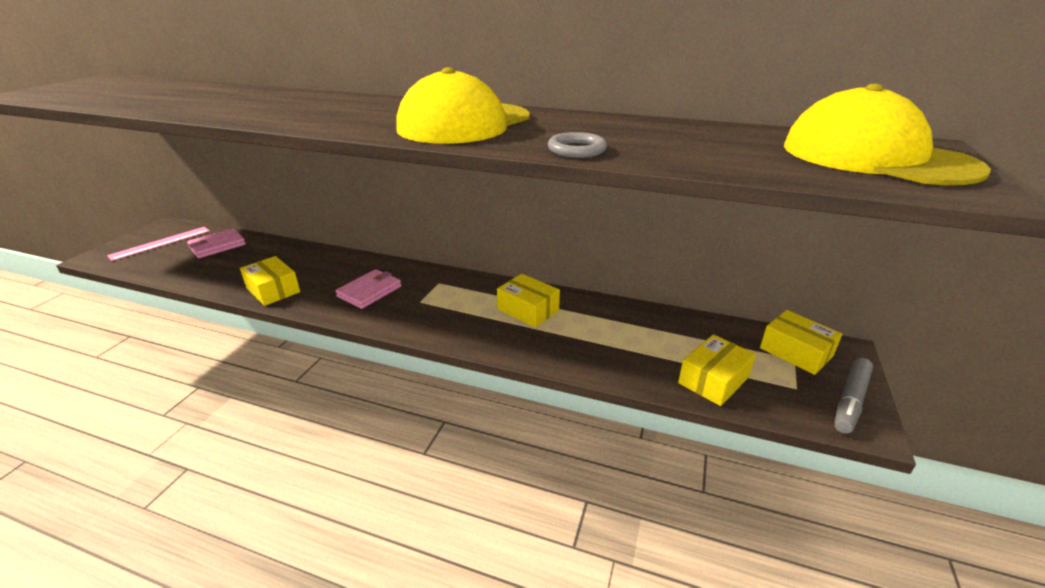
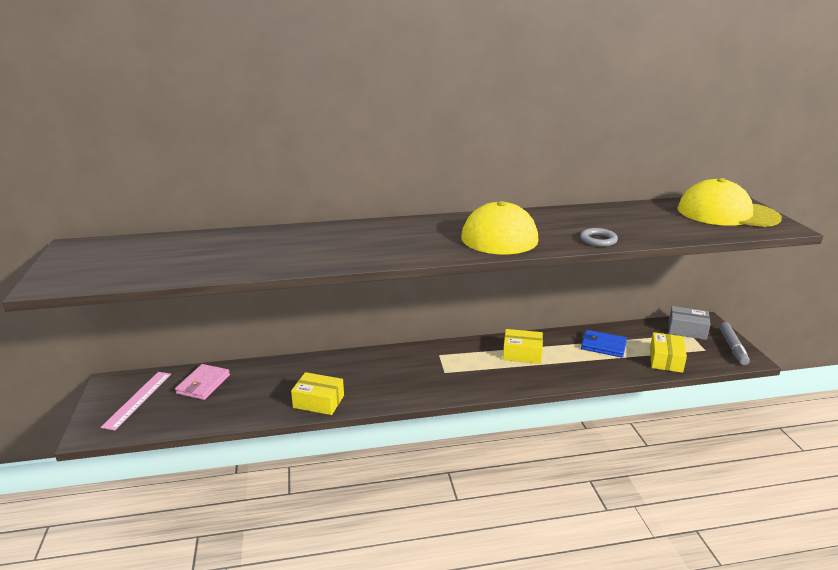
camera: 30 degrees left, 5 degrees down
(370, 291) = (397, 377): pink wallet -> none
(642, 333) = (603, 346): none -> blue wallet
(796, 352) = (687, 330): yellow box -> grey box

